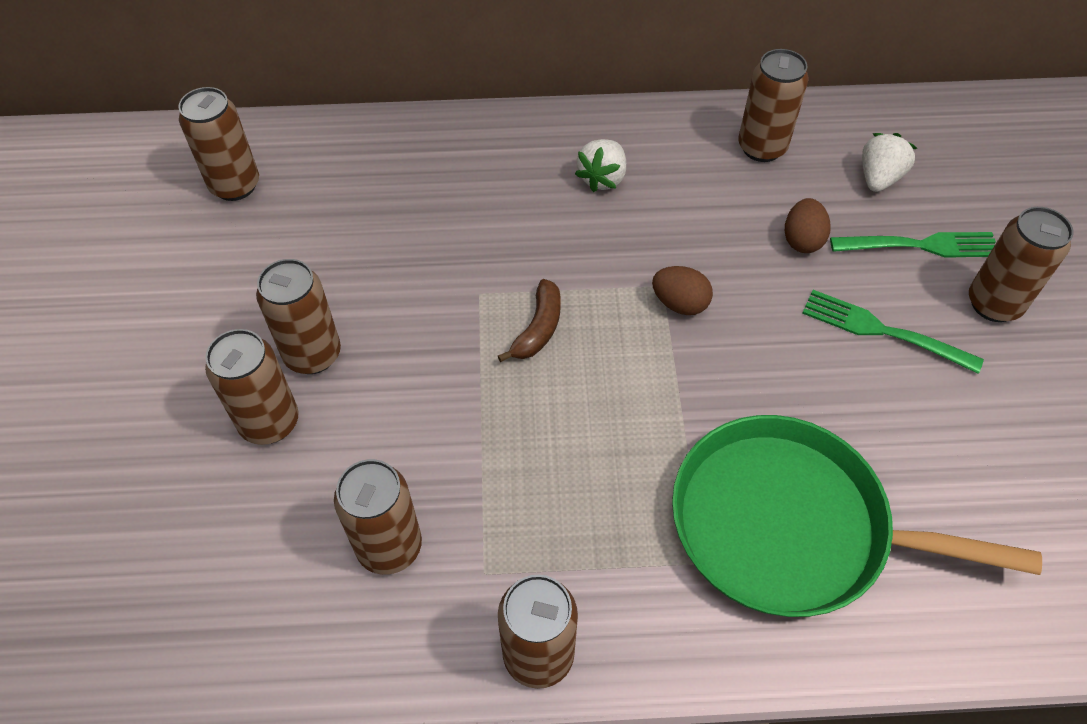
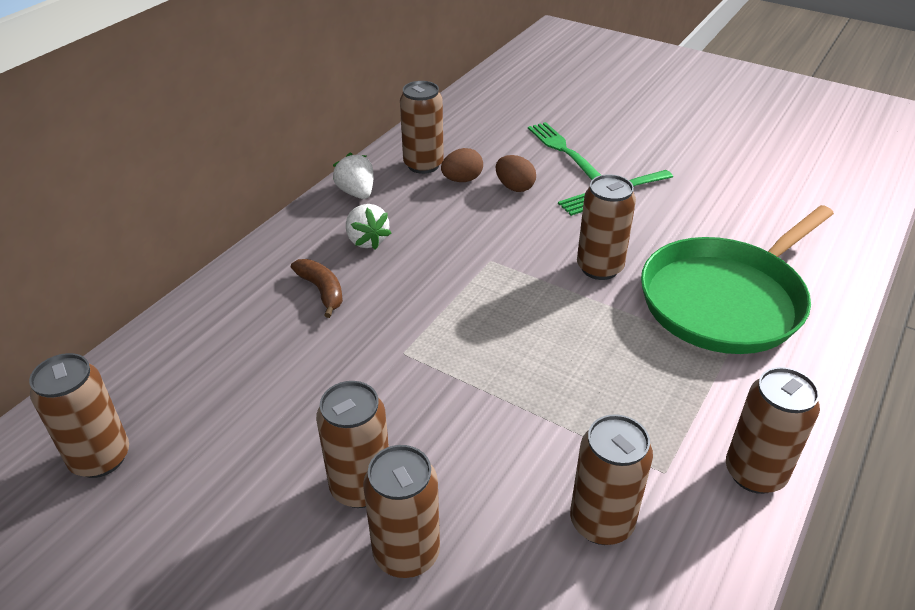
camera: 55 degrees left, 15 degrees down
(538, 329) = (468, 337): brown banana -> brown banana (322, 291)
(679, 304) = (514, 260): brown egg -> brown egg (462, 180)
(878, 178) = (498, 138): white strawberry -> white strawberry (357, 193)
(920, 246) = (564, 150): green fork -> green fork turned 60 degrees counterclockwise
(993, 304) = (629, 149): brown can -> brown can (599, 268)

